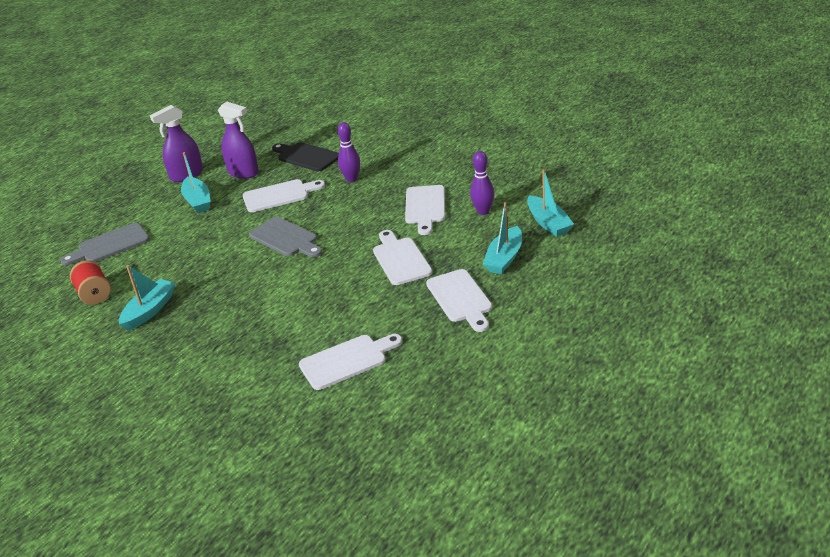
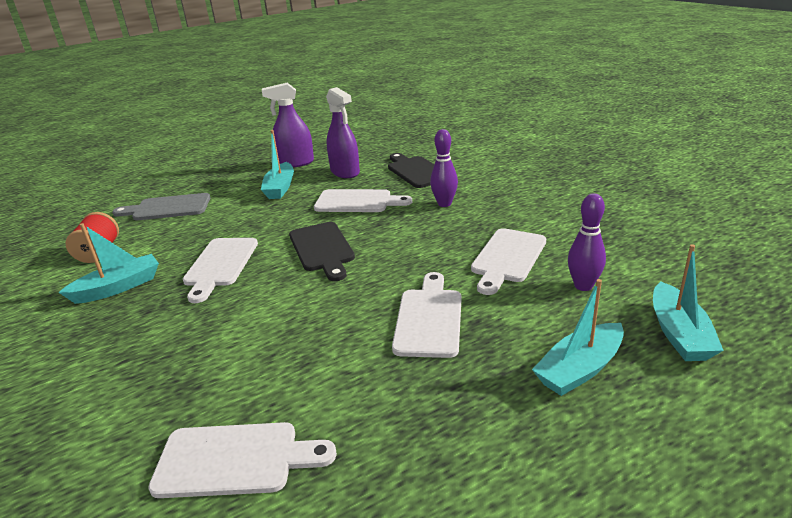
camera: 25 degrees right, 5 degrees down
(285, 238) = (322, 249): grey cutting board -> black cutting board
(460, 298) = (471, 416): white cutting board -> white cutting board (220, 265)

